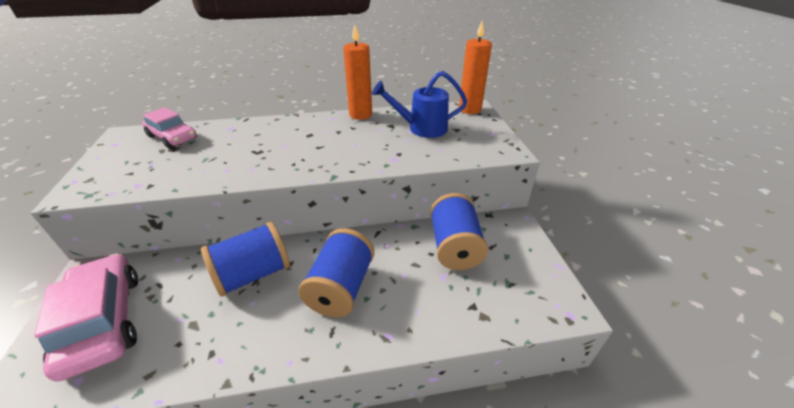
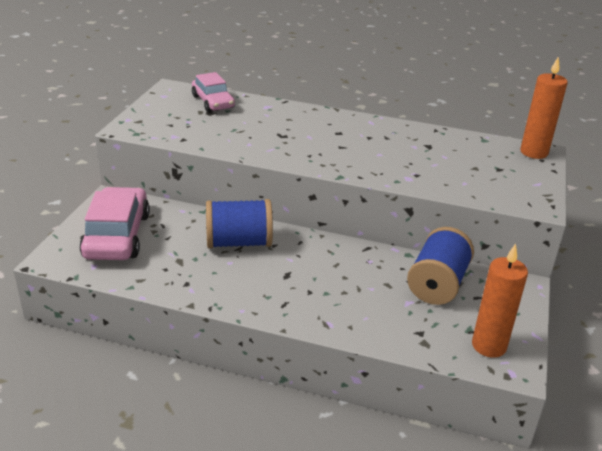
camera: 25 degrees right, 5 degrees down
(341, 288) = (308, 278): blue spool -> none
(360, 115) = (403, 126): orange candle -> orange candle (489, 346)
(421, 128) = (460, 157): blue watering can -> none

